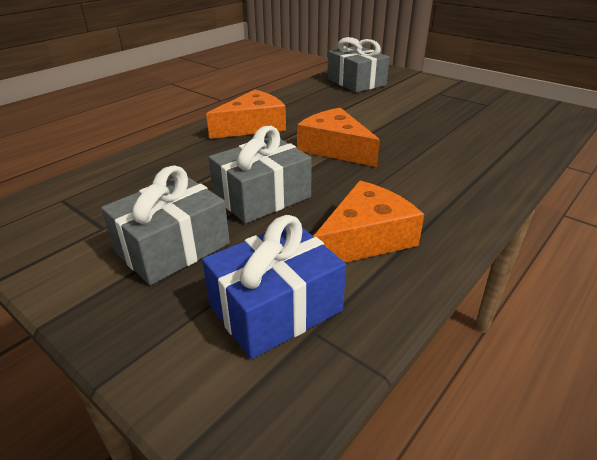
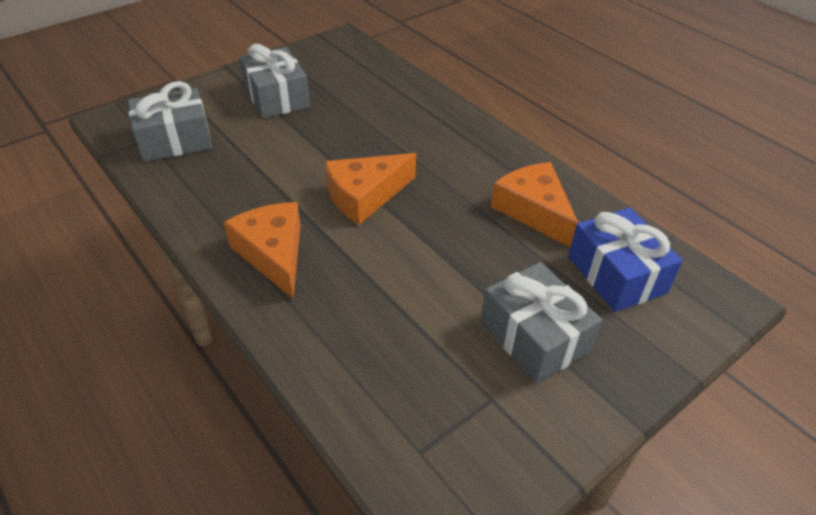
camera: 80 degrees left, 10 degrees up
(262, 197) = (454, 264): grey gift -> grey gift (277, 97)

